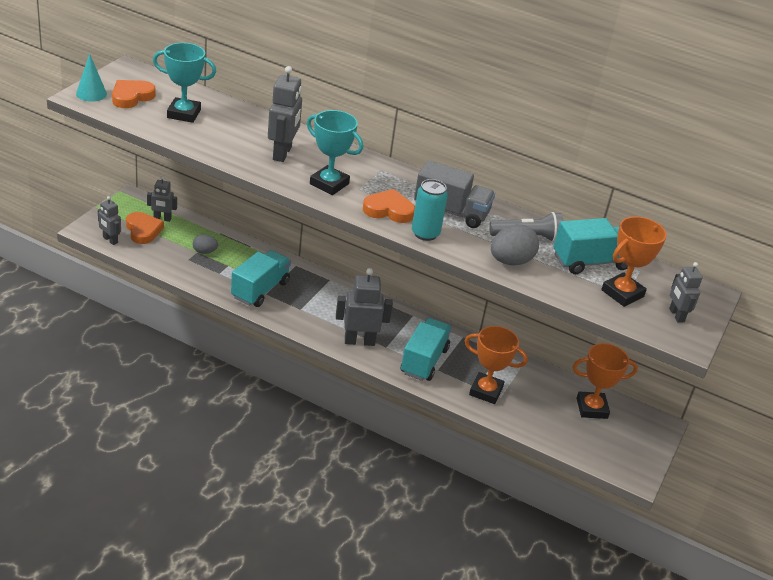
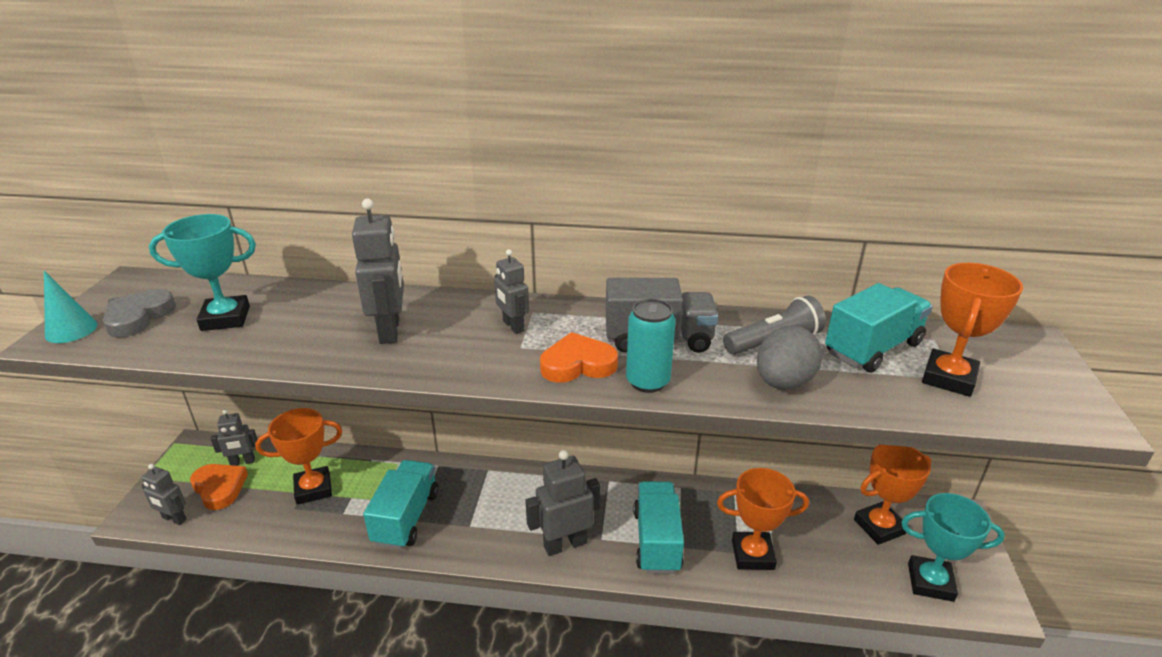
camera: 15 degrees left, 5 degrees down
(131, 97) = (138, 317): orange heart -> grey heart
(204, 252) = (313, 489): grey egg -> orange trophy
(329, 184) = (476, 353): turquoise trophy -> turquoise trophy (930, 582)
(676, 315) = (1035, 385): grey robot -> grey robot (513, 326)

